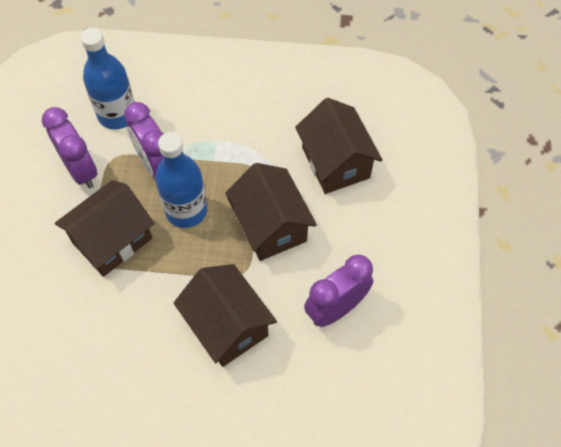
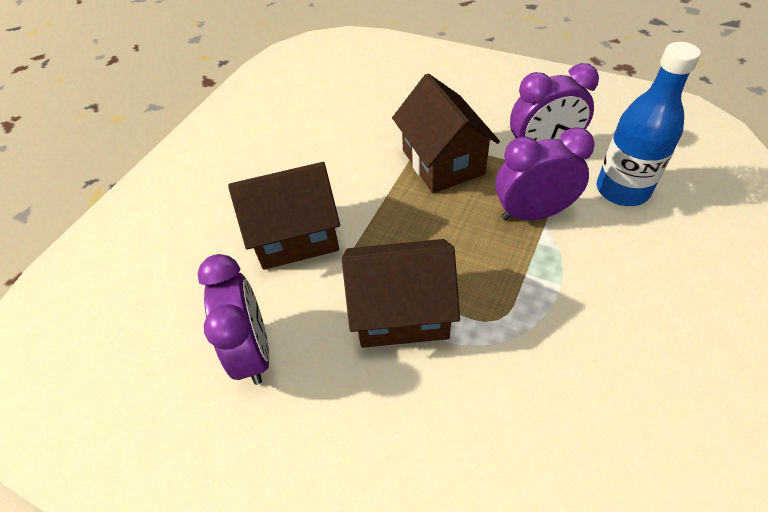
camera: 115 degrees right, 10 degrees down
(186, 210) = (457, 230): blue bottle -> none
(335, 162) = (481, 435): brown house -> none

